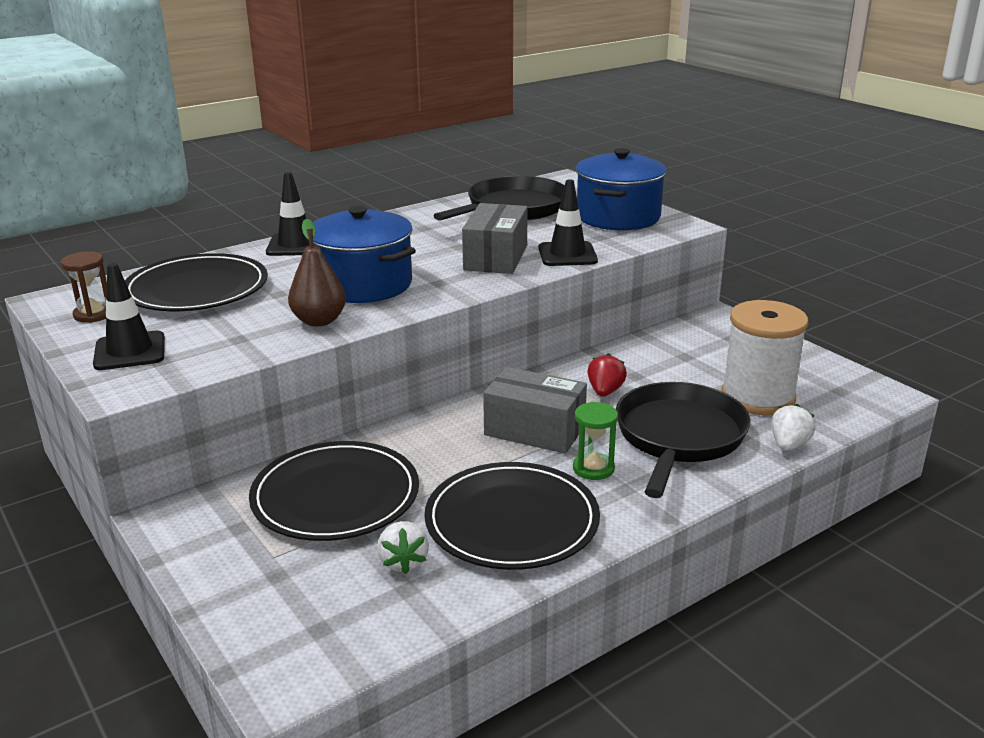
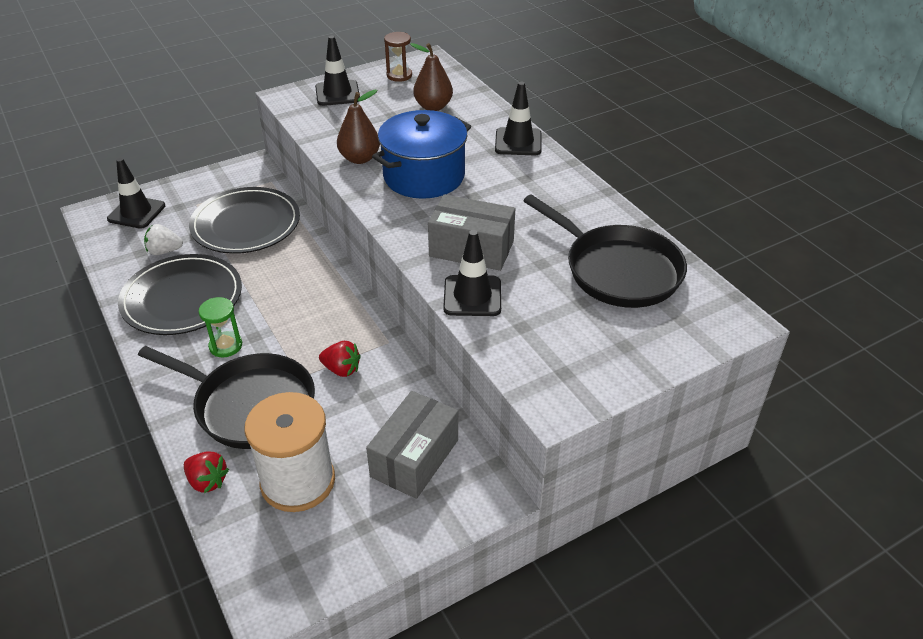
camera: 95 degrees right, 15 degrees up
(197, 289) = (433, 107): black plate -> brown pear
(289, 622) = (136, 212): none -> black traffic cone
(534, 430) = (292, 319): grey box -> grey box (414, 458)
(618, 217) = (588, 350): blue pot -> none
(789, 445) = (207, 481): white strawberry -> red strawberry

